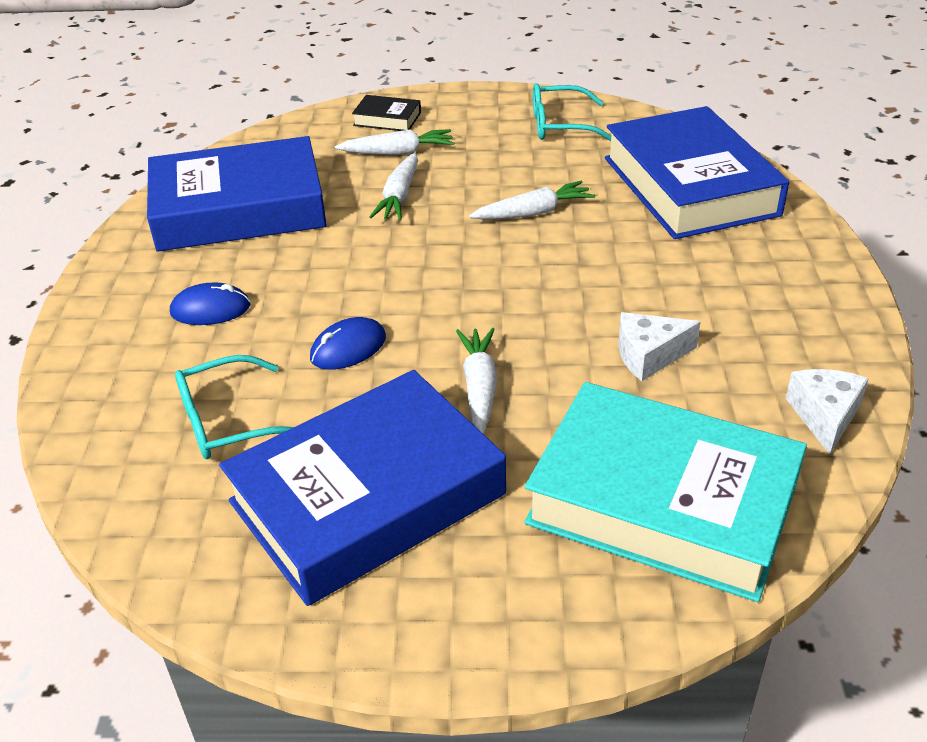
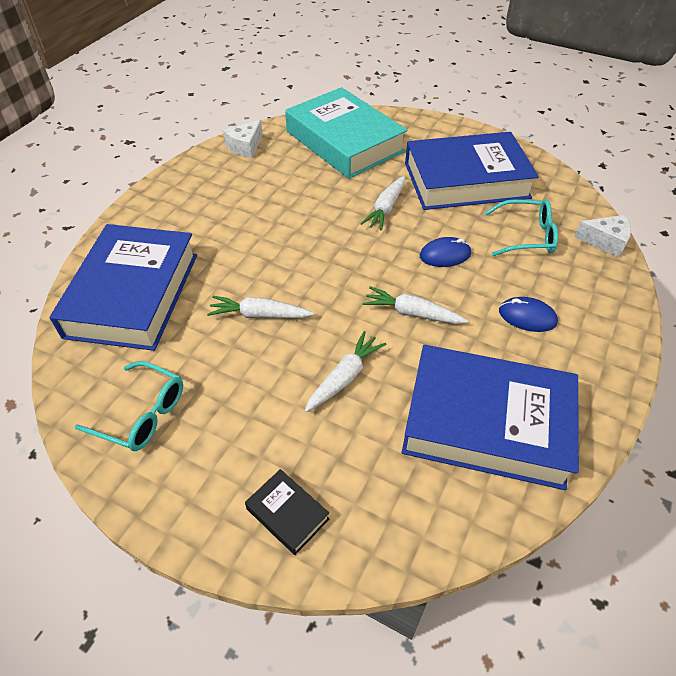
camera: 155 degrees left, 10 degrees up
(398, 152) = (311, 443): white carrot -> white carrot (412, 313)
(649, 355) = (289, 195): white cheese -> white cheese (605, 241)

